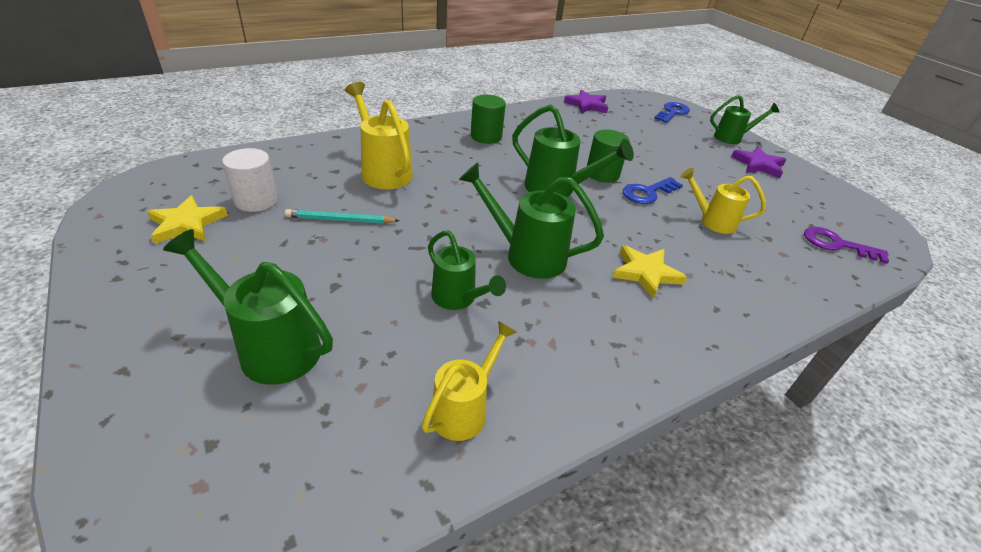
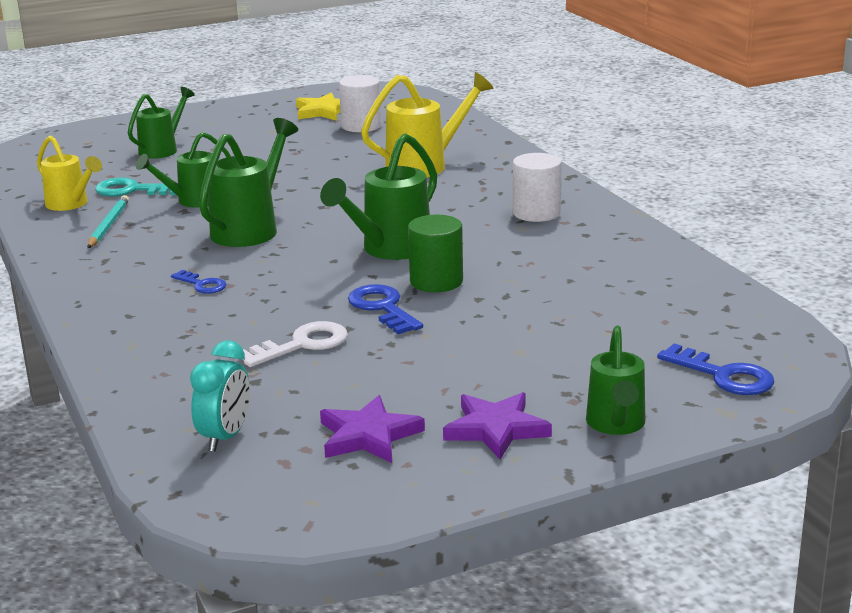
camera: 100 degrees right, 15 degrees down
(270, 347) = (162, 150): green watering can -> green watering can, size x0.67
(340, 220) = (326, 155): turquoise pencil -> turquoise pencil (108, 225)
(420, 355) = (132, 190): none -> turquoise key
(486, 136) = (536, 213): green cylinder -> white cylinder
(586, 105) = (707, 291): purple star -> purple star (368, 435)
(645, 273) = (202, 285): yellow star -> blue key
(712, 221) = (302, 344): yellow watering can -> white key
(836, 244) = (225, 437): purple key -> turquoise clock

